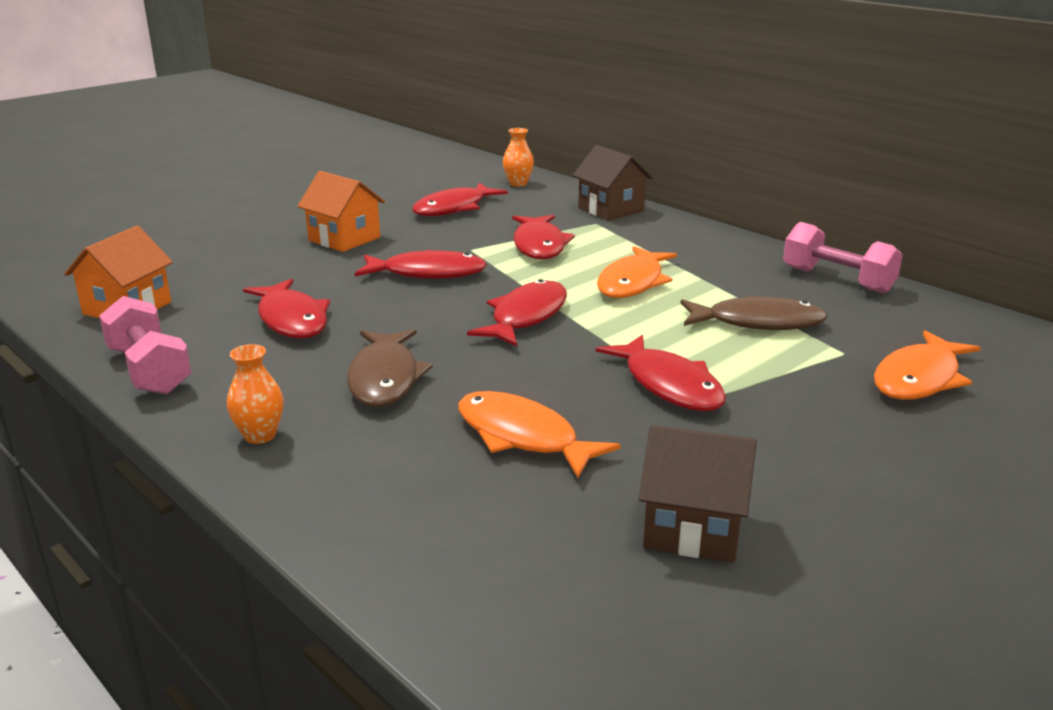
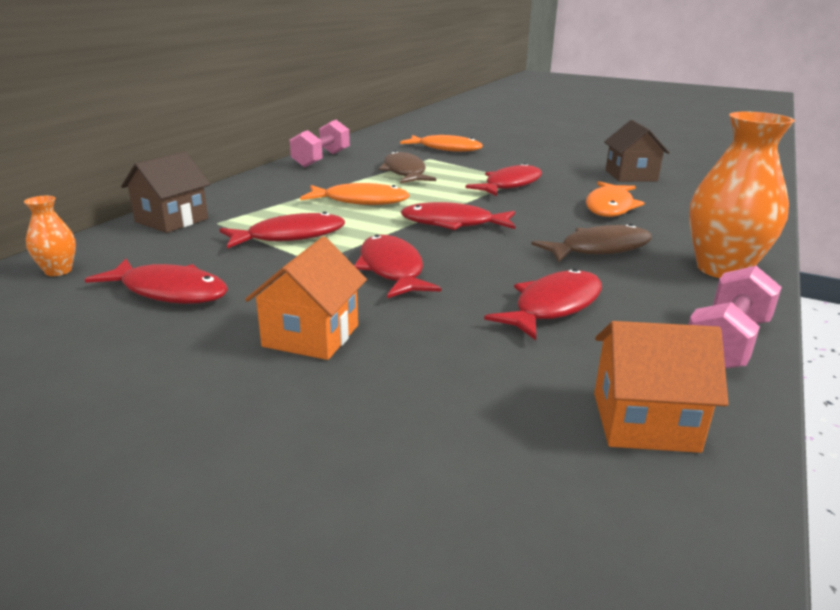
camera: 110 degrees left, 0 degrees up
(260, 435) = (722, 269): orange vase -> orange vase, size x2.11

